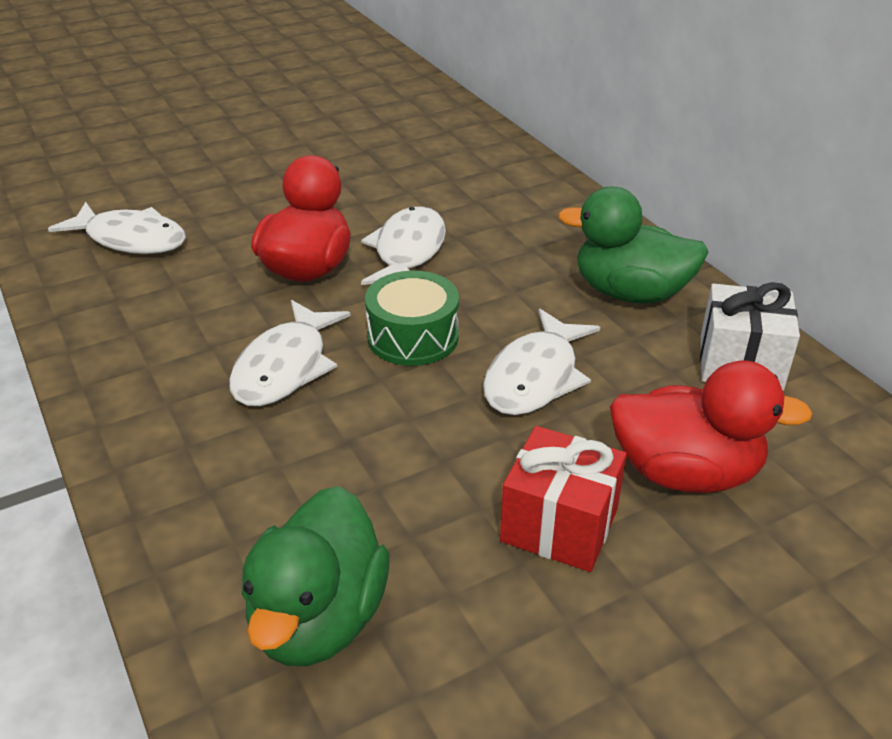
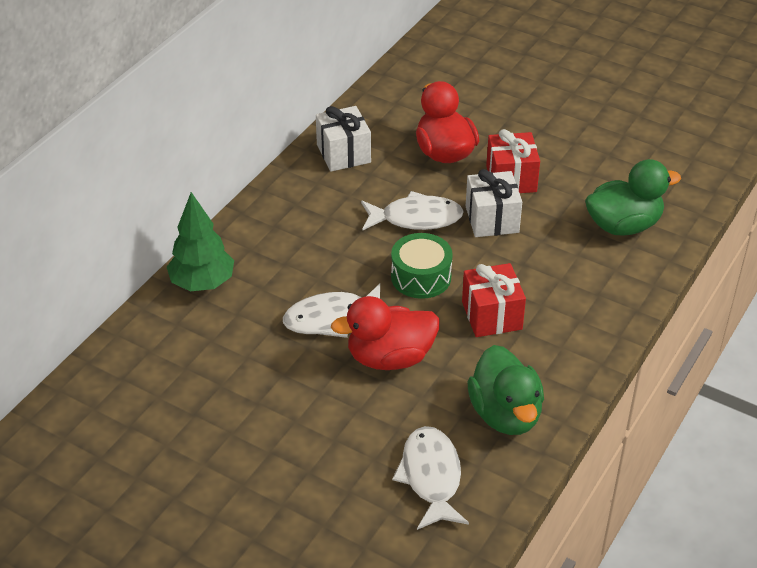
camera: 120 degrees left, 5 degrees up
(285, 367) = (491, 315): white fish -> red gift
(472, 453) = (492, 219): none -> white gift
(542, 193) = (202, 283): none -> green tree
(630, 293) = (305, 207): green duck -> green duck (505, 414)

